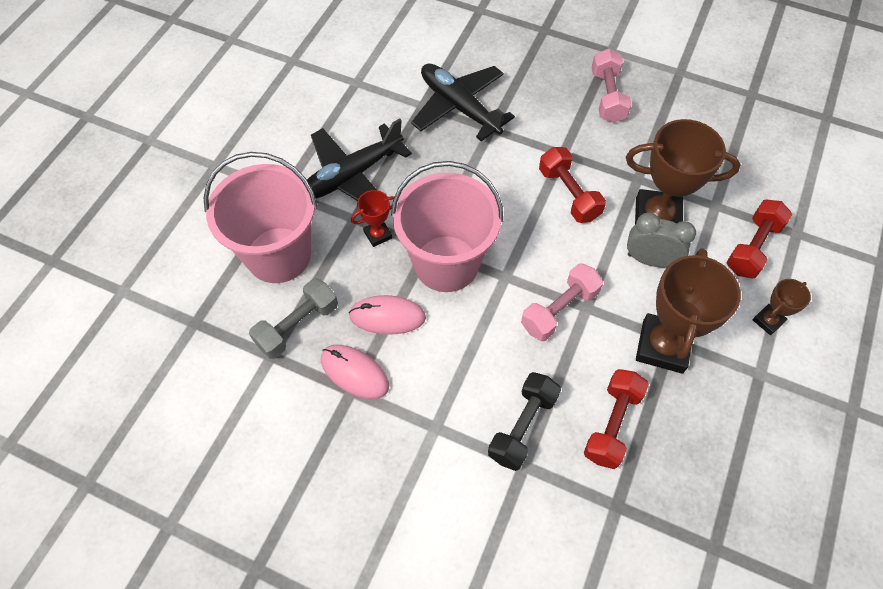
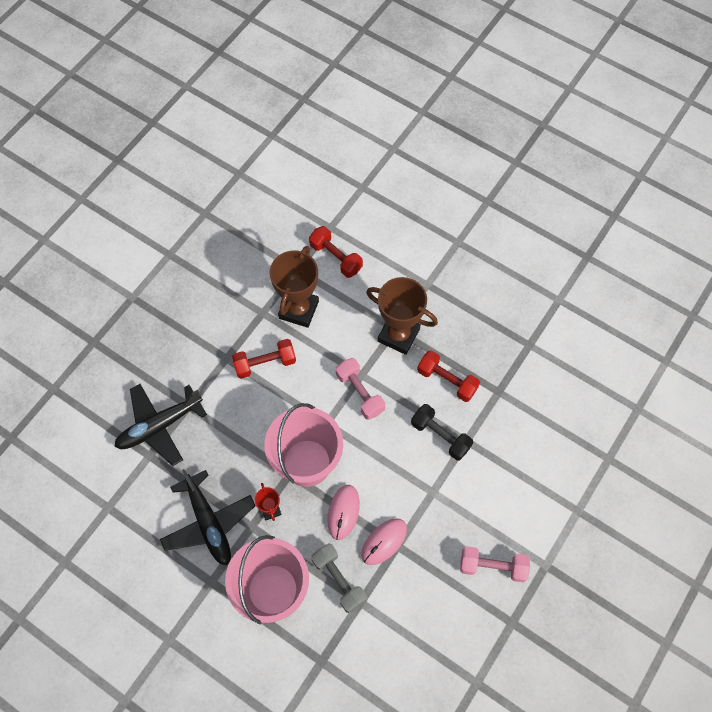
camera: 80 degrees left, 5 degrees up
(607, 96) = (179, 312): pink dumbbell -> pink dumbbell (492, 566)
(650, 260) = (332, 324): grey clock -> none
(768, 321) = (391, 267): brown trophy -> none

